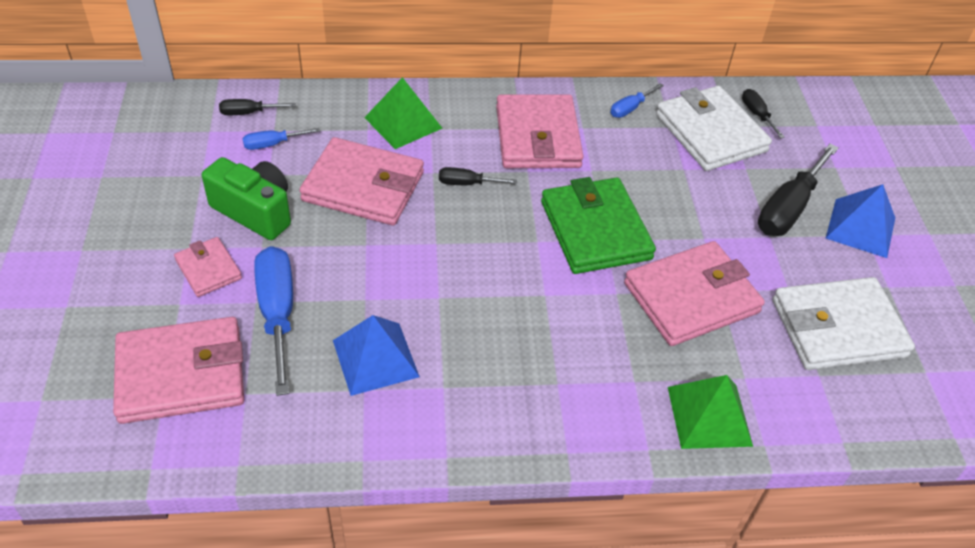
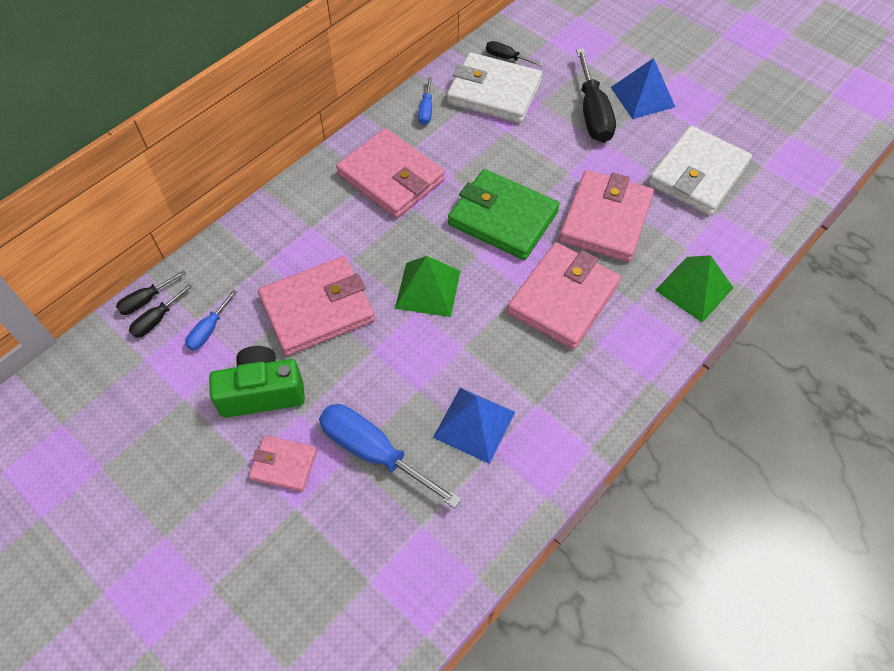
camera: 40 degrees left, 10 degrees up
(181, 374) = (363, 555): pink wallet -> pink wallet (563, 298)
(403, 122) = (286, 237): green pyramid -> green pyramid (428, 289)
(467, 183) = (385, 249): black screwdriver -> black screwdriver (146, 300)

